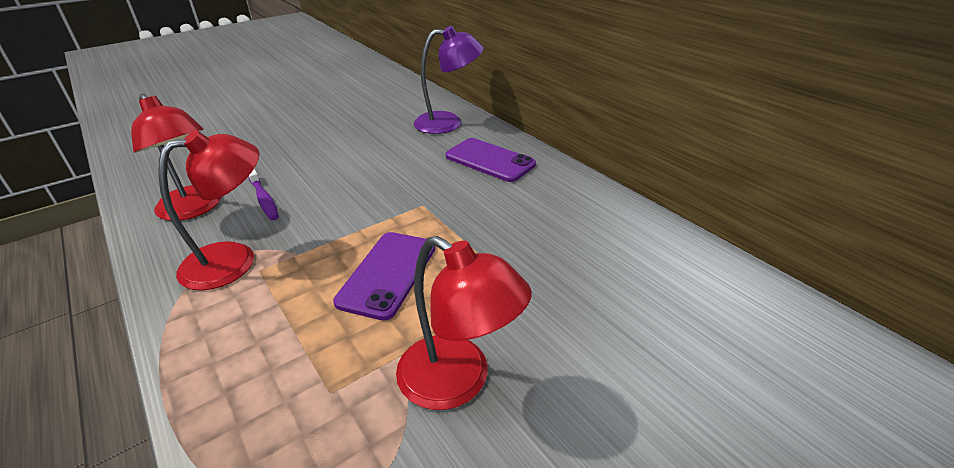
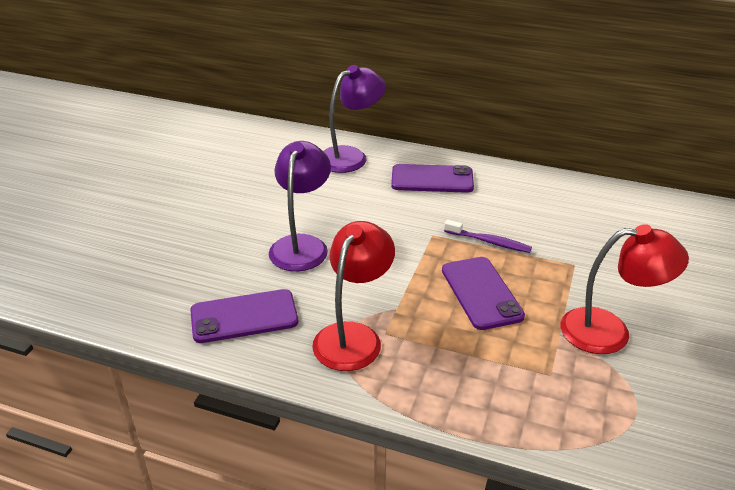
camera: 35 degrees left, 0 degrees up
(194, 209) = (244, 317): red lamp -> purple phone
(264, 199) = (294, 282): purple toothbrush -> purple toothbrush (489, 242)
(312, 174) = (302, 245): none -> purple lamp

